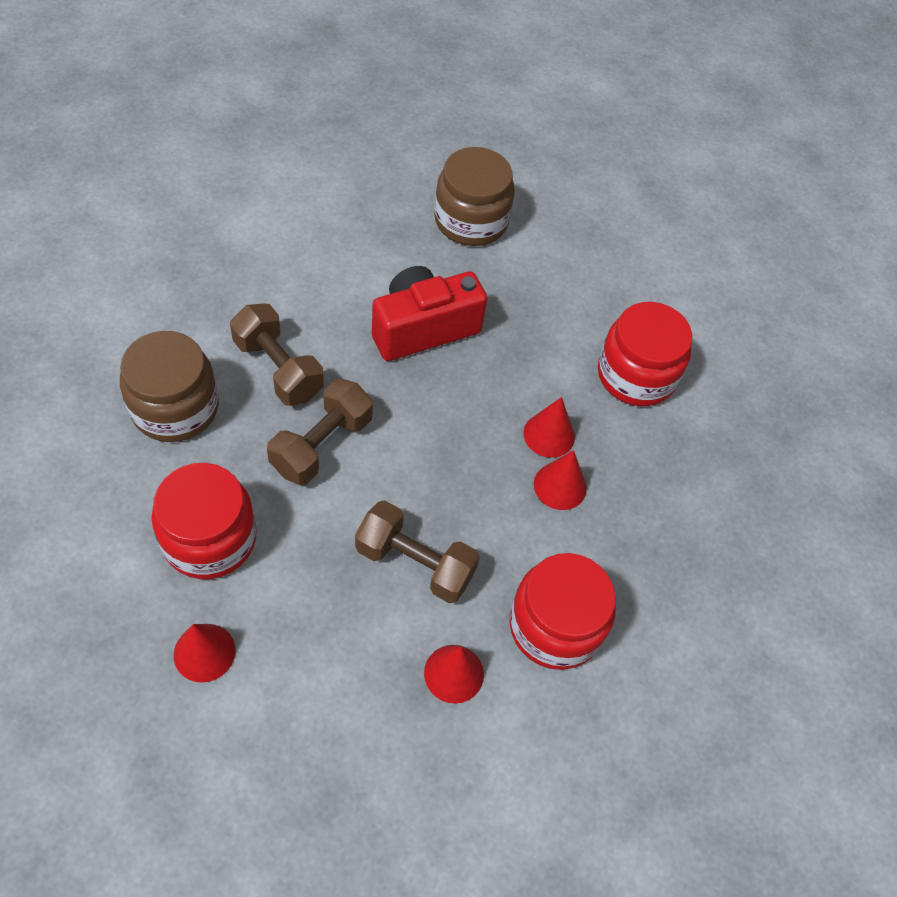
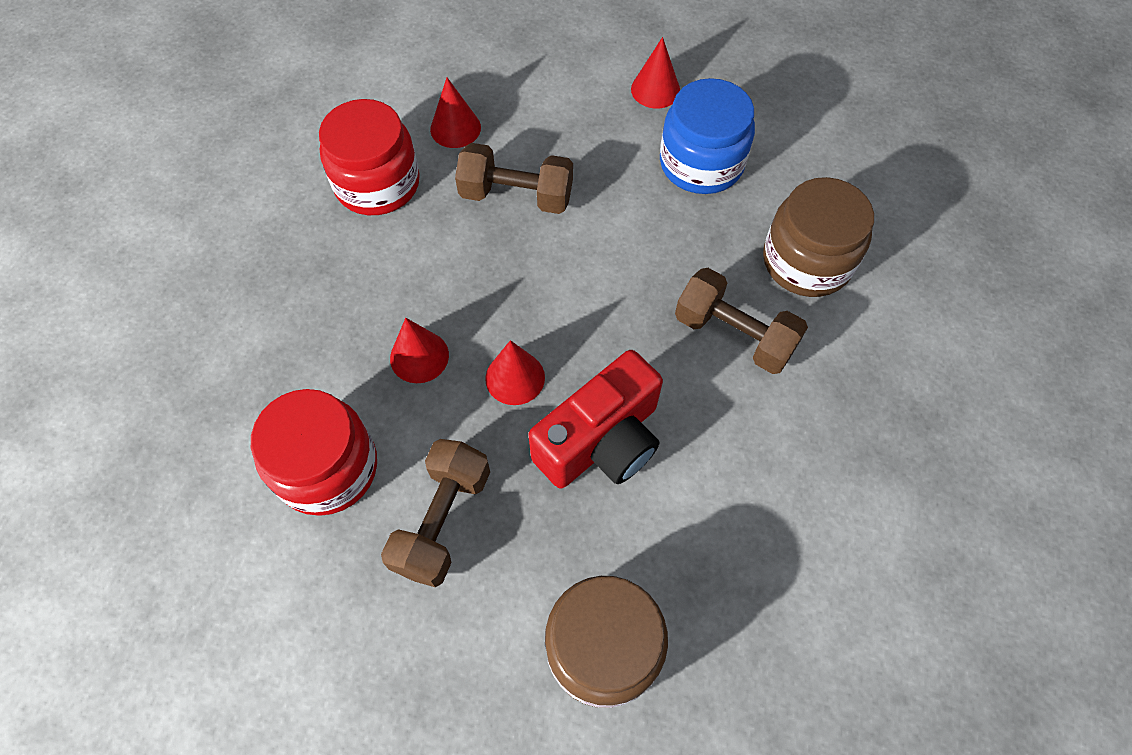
camera: 170 degrees right, 5 degrees up
(209, 538) = (701, 163): red jar -> blue jar
(321, 444) = (648, 271): brown dumbbell -> brown dumbbell (443, 520)
(560, 486) = (396, 305): red cone -> red cone (515, 378)

